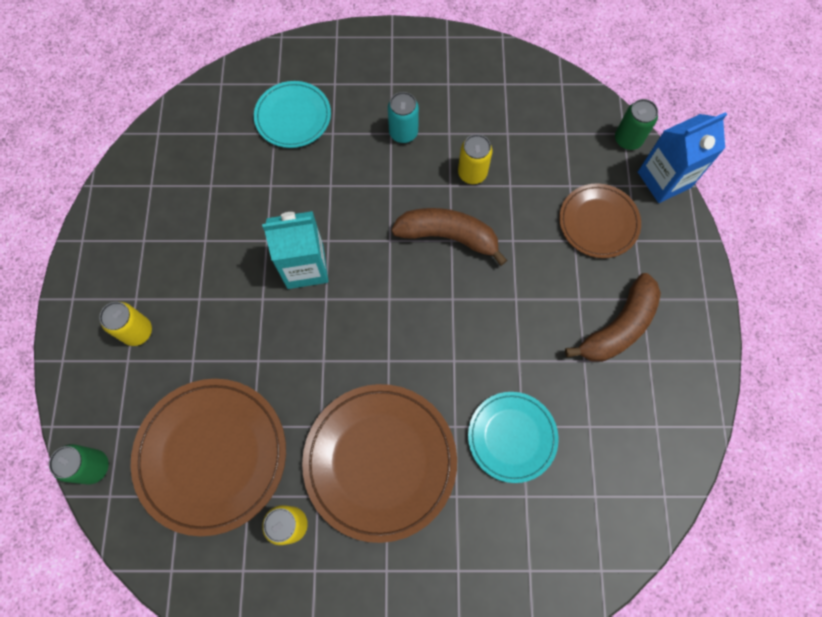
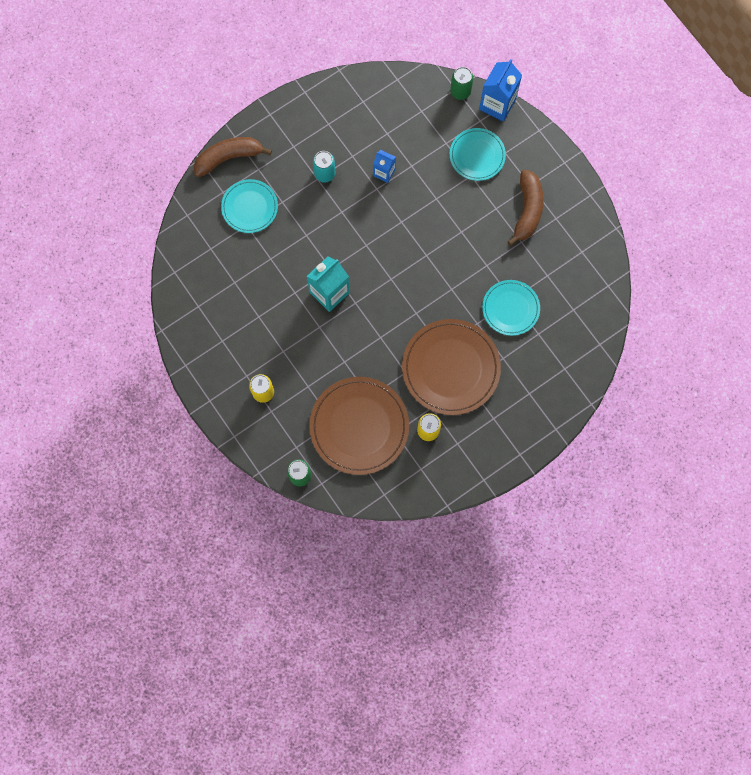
camera: 35 degrees left, 5 degrees up
(448, 236) = (398, 220): brown banana -> brown banana (229, 158)
(472, 173) = (384, 172): yellow can -> blue carton
(598, 222) = (477, 155): brown plate -> turquoise plate

